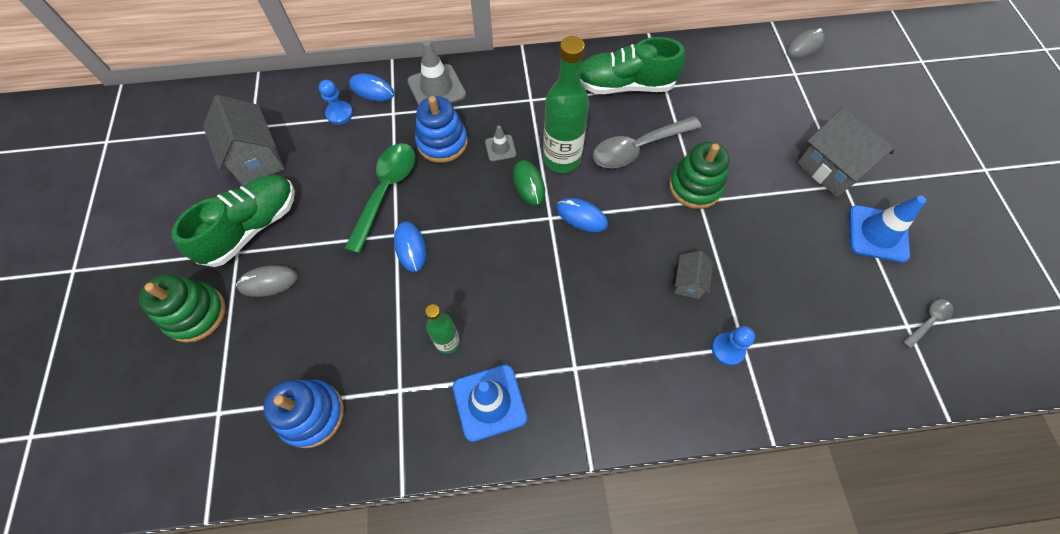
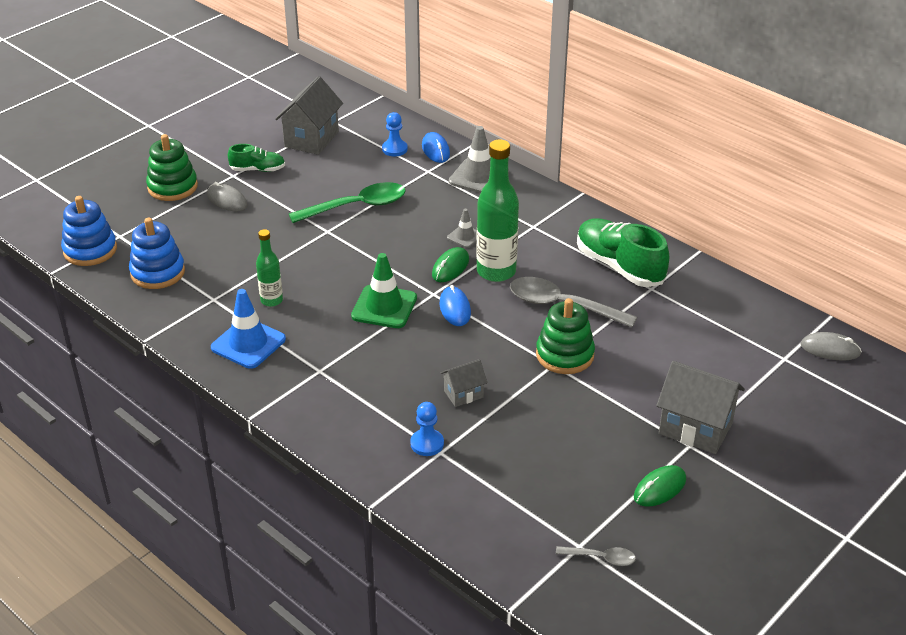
camera: 50 degrees right, 25 degrees down
(252, 227) = (258, 170): green shoe -> green shoe, size x0.55
(410, 247) = (325, 243): blue mouse -> none
(442, 142) = (433, 207): blue stacking toy -> blue stacking toy (90, 250)
(535, 263) = (384, 307): none -> green traffic cone
(830, 169) = (695, 428): grey house -> grey house turned 75 degrees counterclockwise
(877, 234) = (659, 488): blue traffic cone -> green mouse

